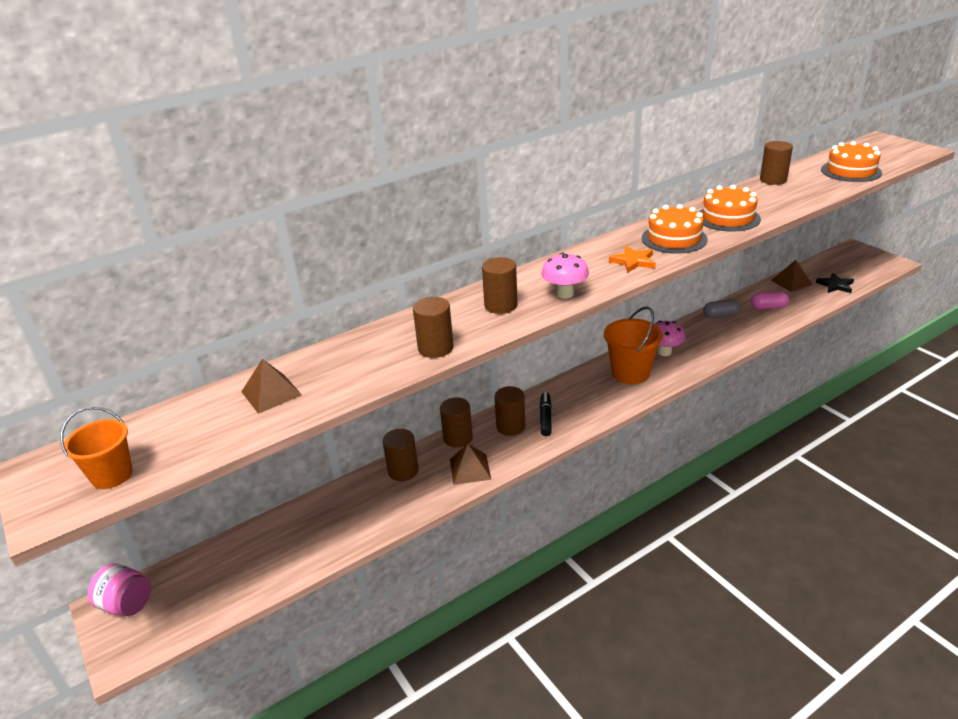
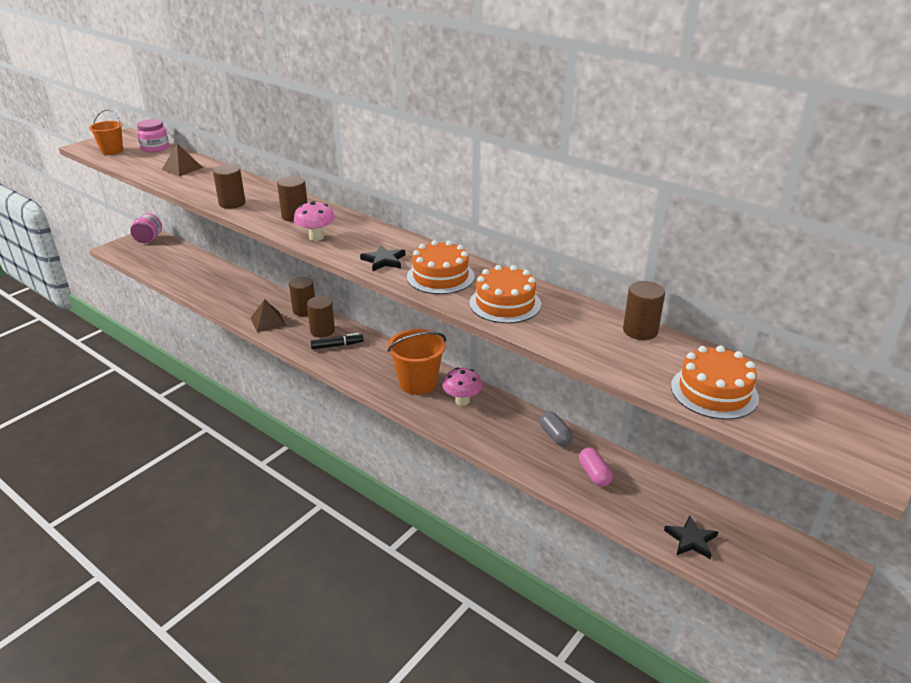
camera: 70 degrees right, 0 degrees up
(148, 425) = (155, 148): none -> pink jar
(403, 471) = (264, 295): brown cylinder -> none
(633, 261) = (384, 260): orange star -> black star
(791, 282) = (674, 495): brown pyramid -> none

